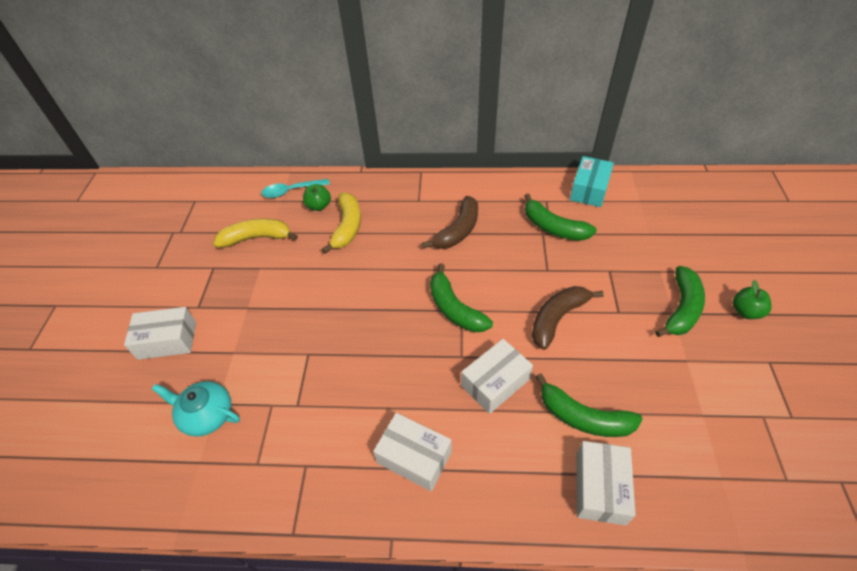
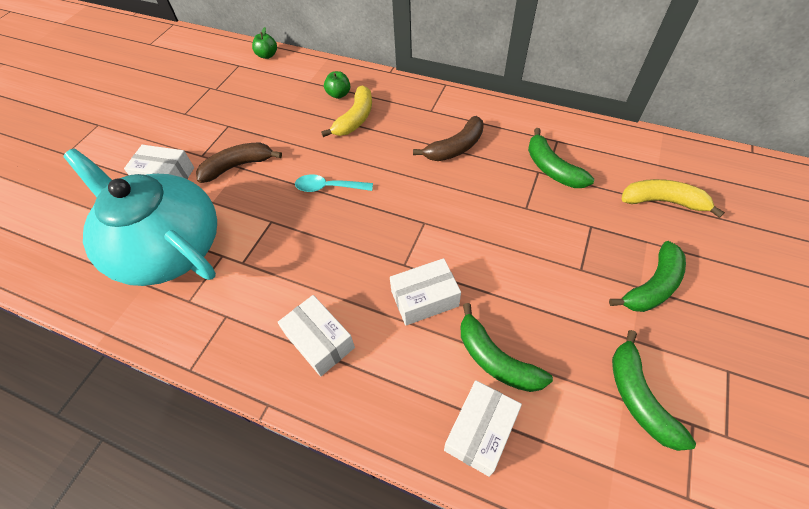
camera: 20 degrees right, 5 degrees up
(207, 415) = (168, 247): turquoise teapot -> turquoise teapot, size x2.32
(256, 238) = (274, 109): yellow banana -> yellow banana (663, 201)
(291, 191) = (321, 75): turquoise spoon -> turquoise spoon (328, 187)
(454, 308) = (418, 219): green banana -> green banana (638, 397)
(557, 318) = (514, 257): brown banana -> brown banana (238, 166)
(589, 190) = (607, 141): turquoise box -> none
(745, 311) = (725, 310): green apple -> green apple (267, 55)

